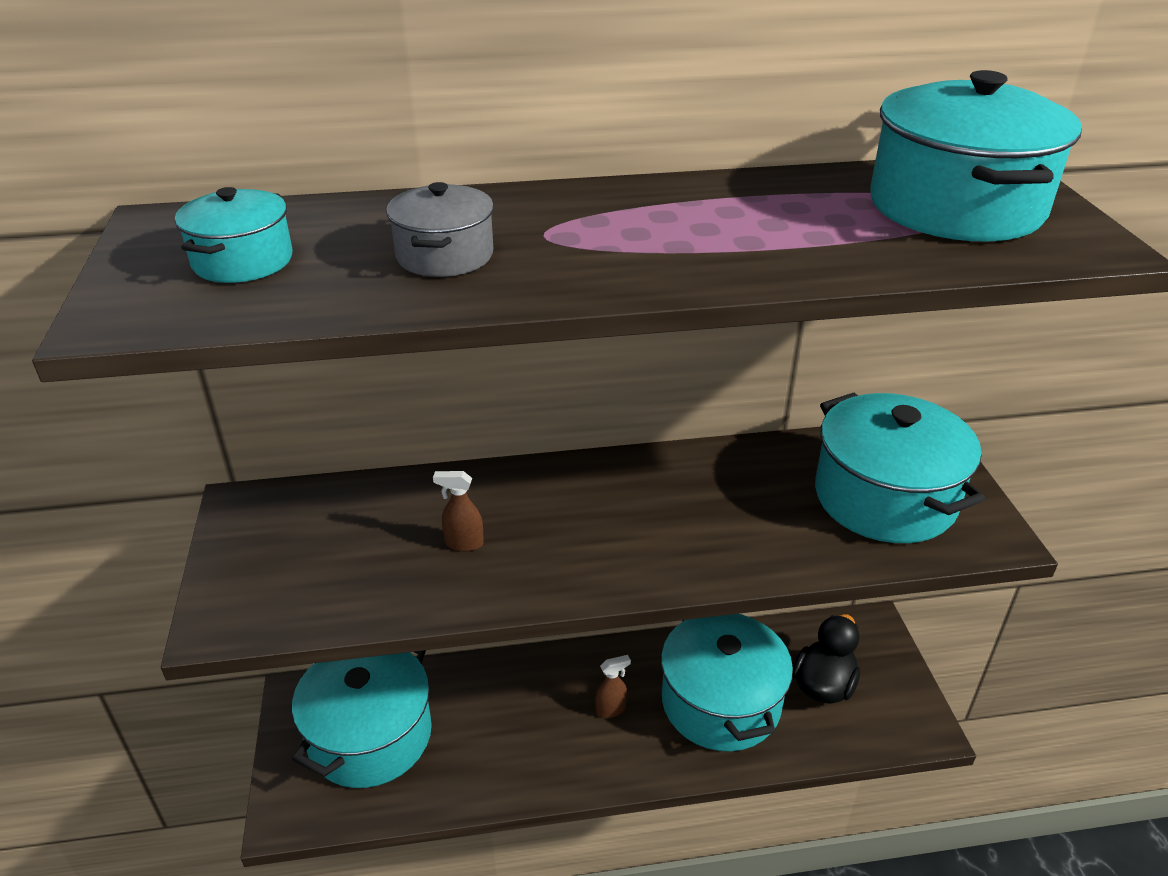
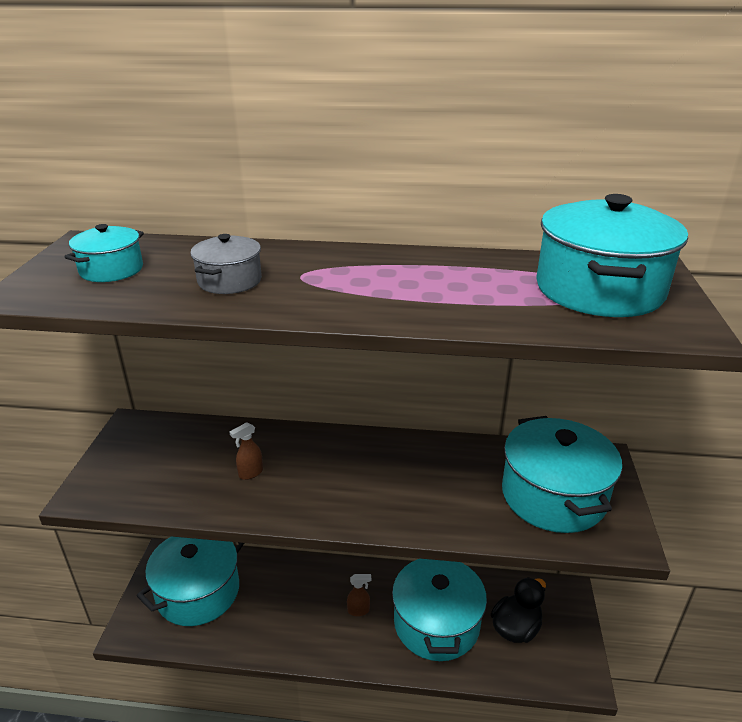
camera: 15 degrees right, 5 degrees down
(463, 543) = (250, 473): brown spray bottle -> brown spray bottle turned 60 degrees counterclockwise

